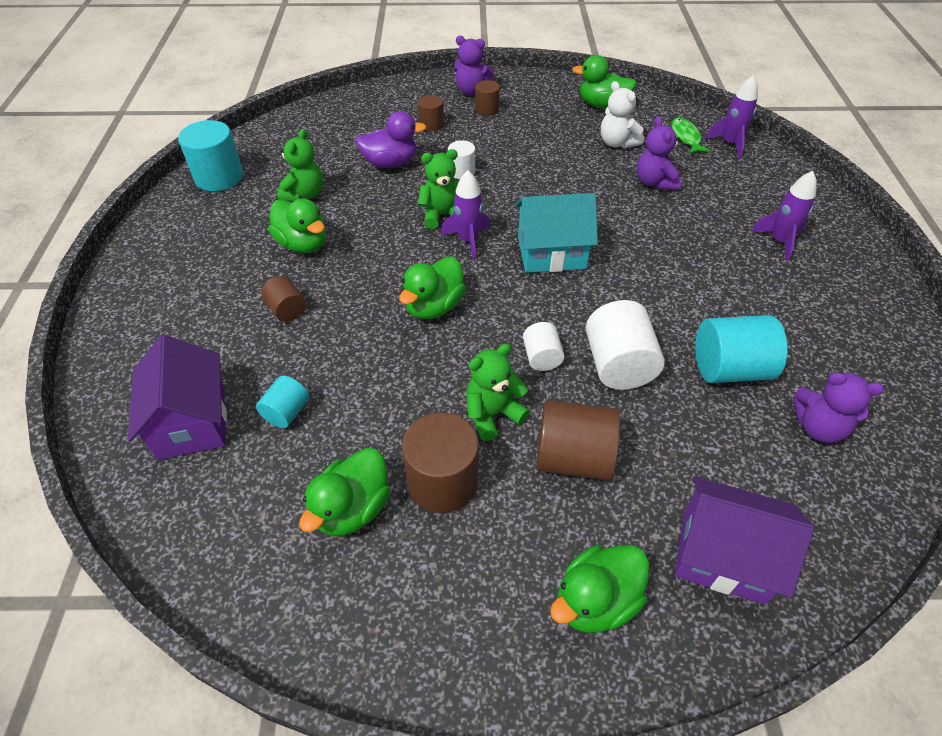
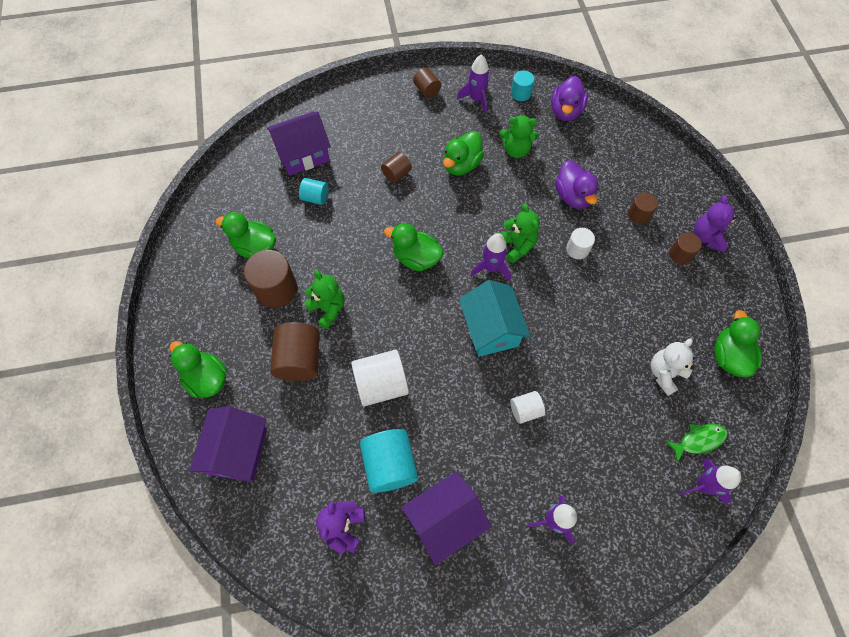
camera: 80 degrees right, 15 degrees up
(156, 260) = (427, 90): none -> brown cylinder
(204, 216) = (476, 99): none -> purple rocket
(219, 177) = (521, 93): turquoise cylinder -> turquoise cylinder, size x0.56
(268, 148) = (565, 111): none -> purple duck
(541, 357) = (380, 333): white cylinder -> white cylinder (525, 410)
(654, 182) = (610, 409): purple teddy bear -> none
(792, 326) = (445, 520): none -> purple house

